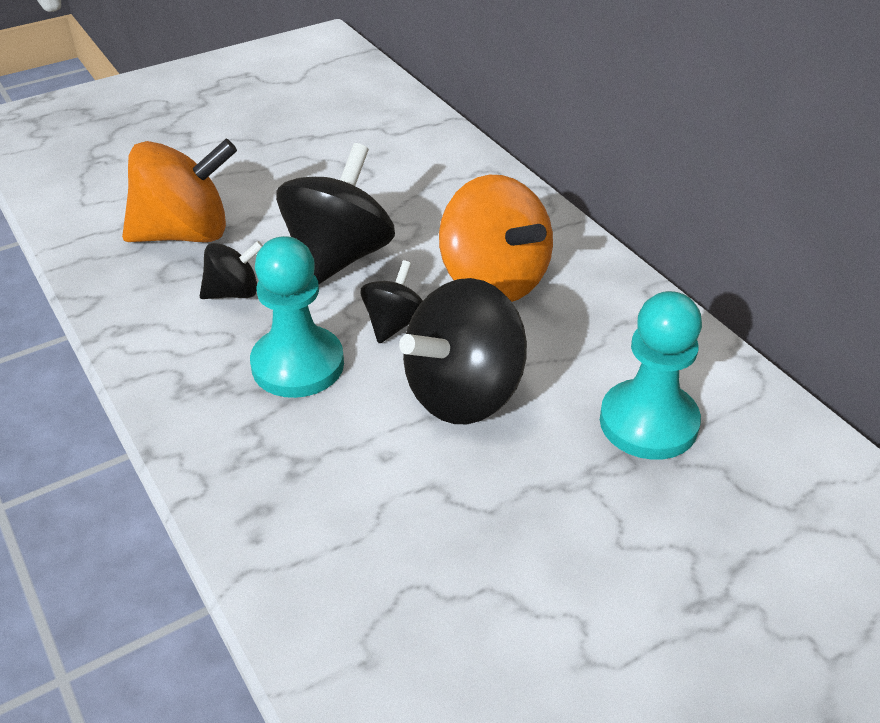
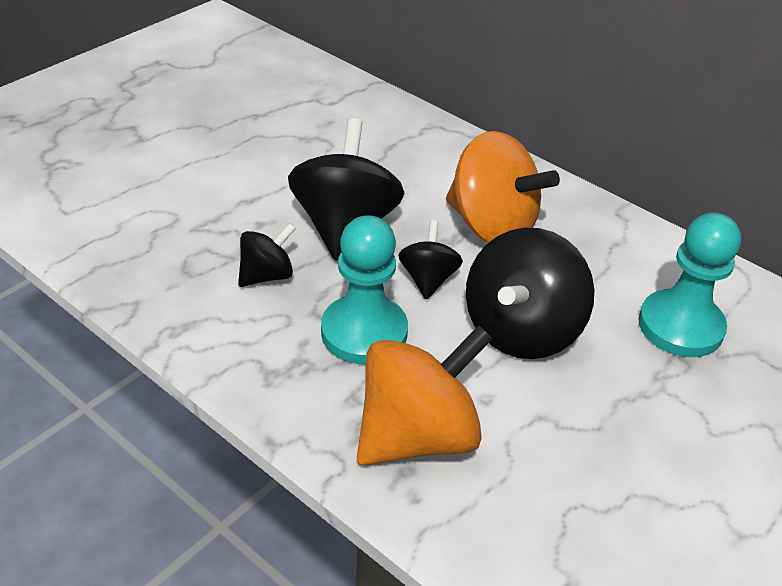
camera: 20 degrees left, 0 degrees up
(185, 234) = (187, 226): orange spinning top -> orange spinning top (418, 435)

